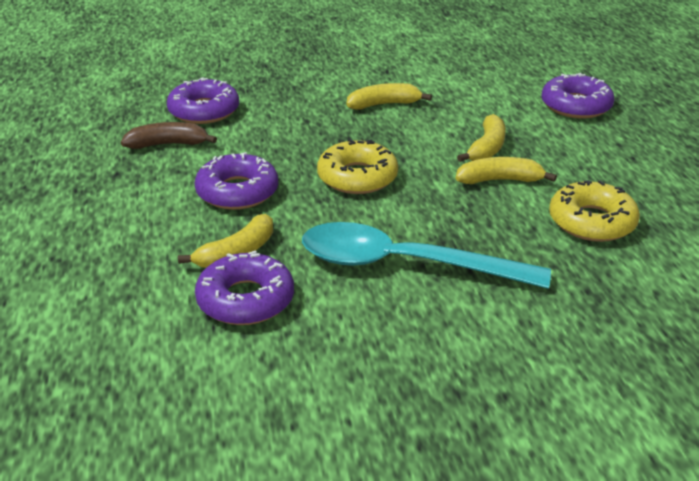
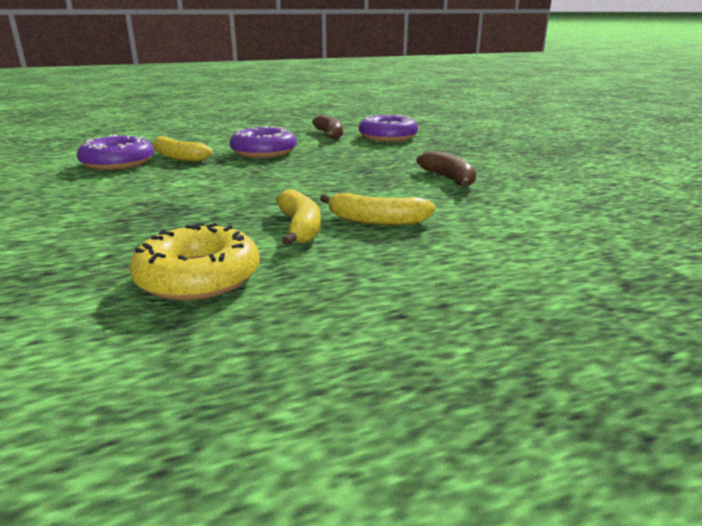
camera: 80 degrees right, 10 degrees down
(357, 177) = (293, 178): yellow donut -> none
(384, 104) = (449, 179): yellow banana -> brown banana
(405, 264) = (141, 198): turquoise spoon -> none
(576, 106) = (555, 272): purple donut -> none

